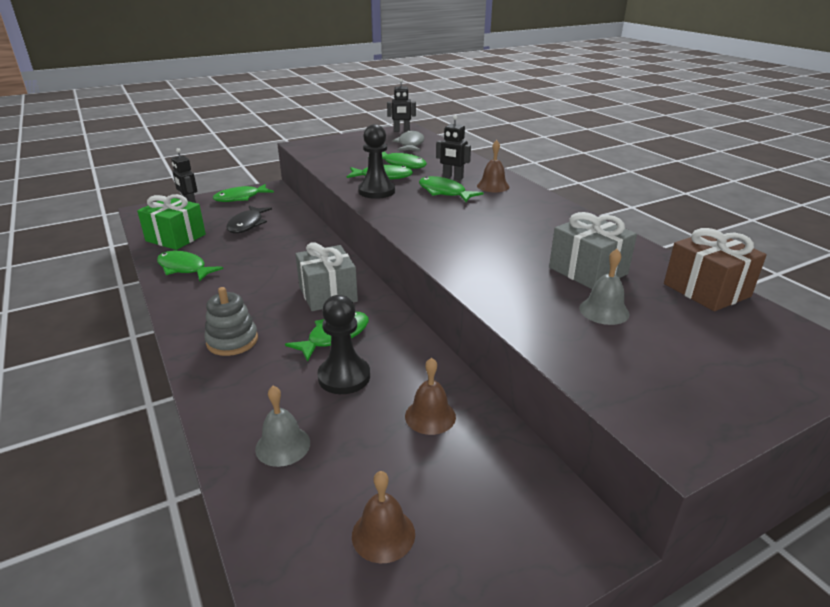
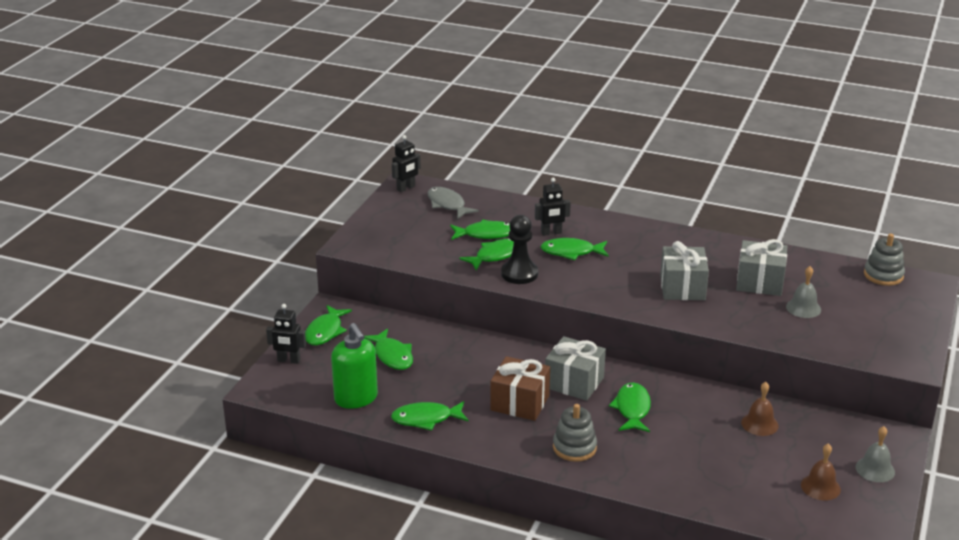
camera: 40 degrees left, 0 degrees up
(175, 238) = (356, 398): green gift -> green soap dispenser
(247, 224) = (392, 356): black fish -> green fish
(283, 445) = (713, 482): grey bell -> grey bell (875, 469)
(344, 377) = (681, 429): black pawn -> none
(493, 186) = (595, 229): brown bell -> none
(496, 246) = (682, 288): none -> grey gift
(706, 290) = (833, 267): brown gift -> brown gift (520, 403)
(771, 322) = (883, 275): none -> grey stacking toy

